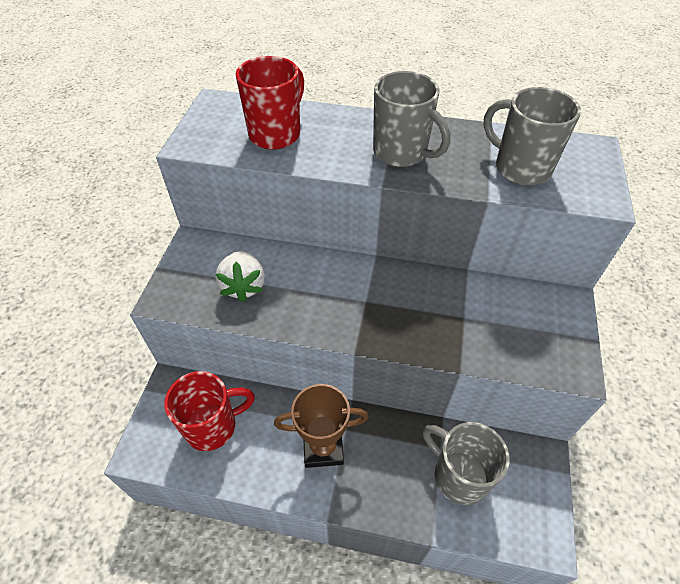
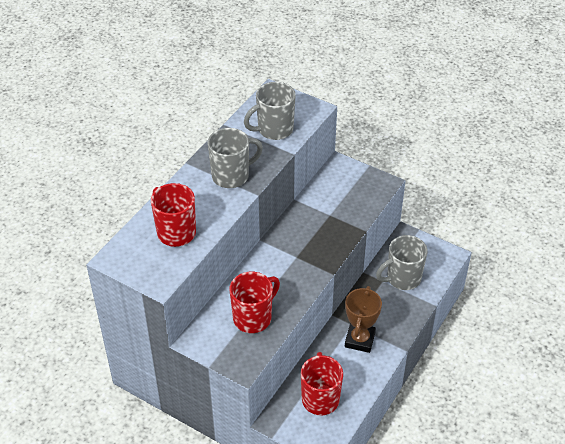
camera: 70 degrees left, 5 degrees down
(243, 286) = (253, 318): white strawberry -> red mug

